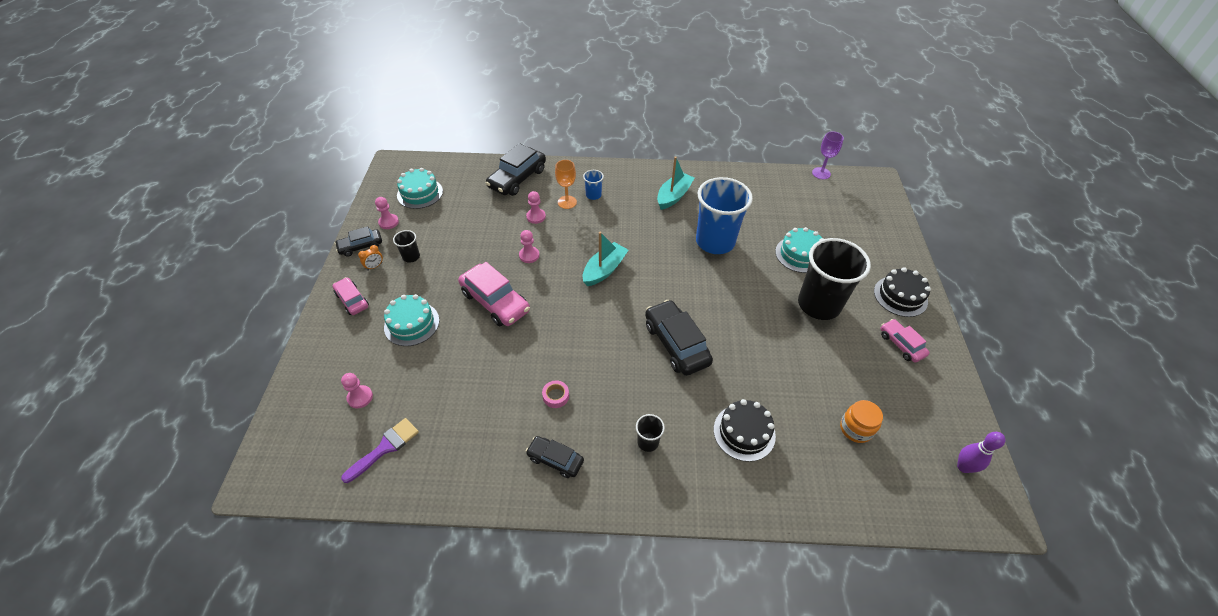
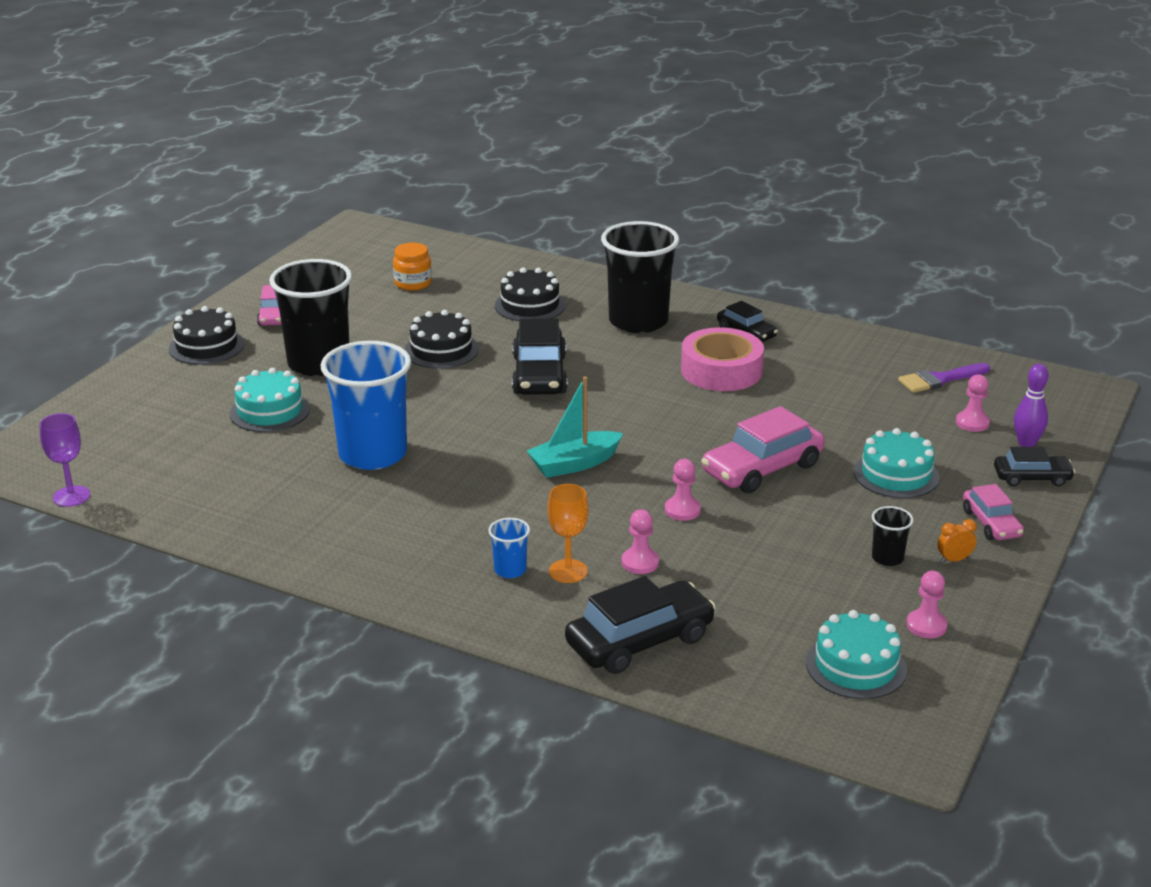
camera: 155 degrees left, 20 degrees down
(361, 246) = (981, 597): black car -> black car (1032, 478)
(495, 302) = (762, 469): pink car -> pink car turned 105 degrees counterclockwise
(556, 396) = (721, 370): pink tape -> pink tape, size x2.39
(648, 442) = (638, 321): black cup -> black cup, size x2.36
(673, 196) = (368, 530): turquoise boat -> none
(759, 347) = (441, 350): none -> black cake
(963, 467) = (345, 247): purple bowling pin -> purple bowling pin (1026, 444)

